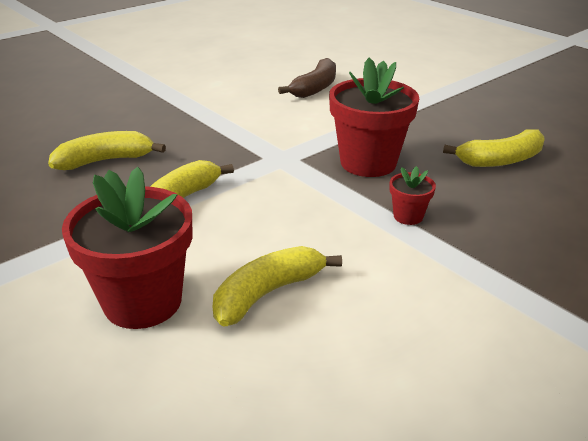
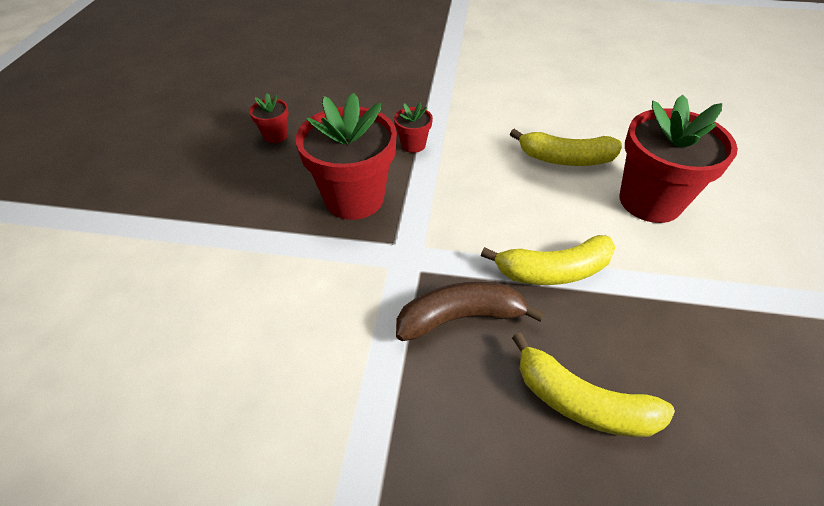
camera: 130 degrees left, 15 degrees up
(315, 88) = (183, 349): brown banana -> brown banana (460, 317)
(500, 160) = (275, 136): yellow banana -> red flower pot

